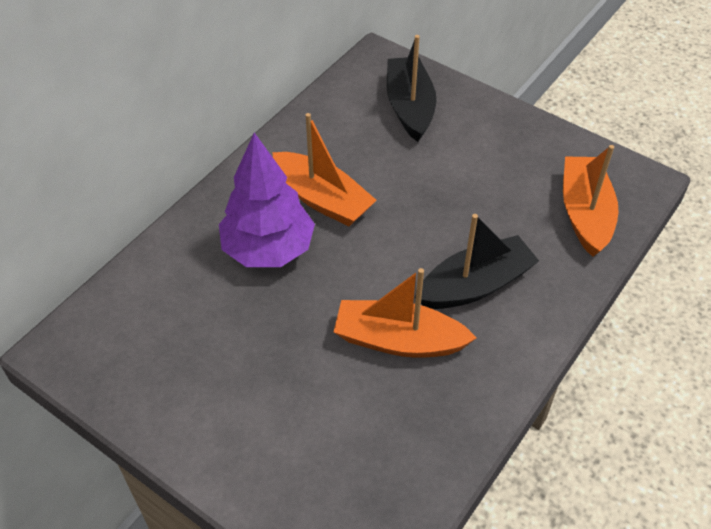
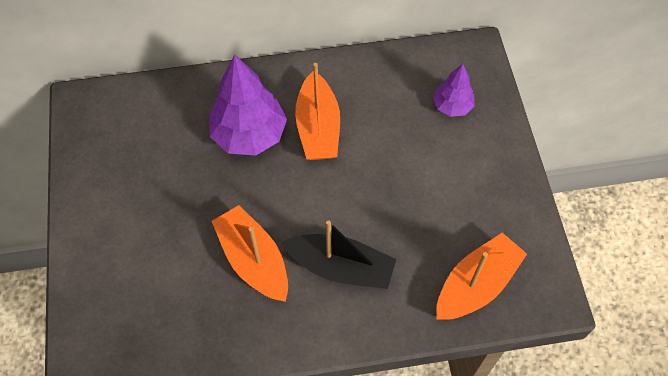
camera: 45 degrees right, 10 degrees up
(409, 107) = (452, 106): black boat -> purple tree

